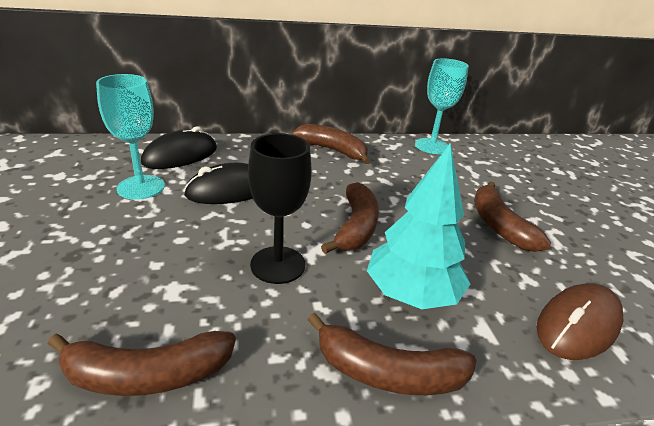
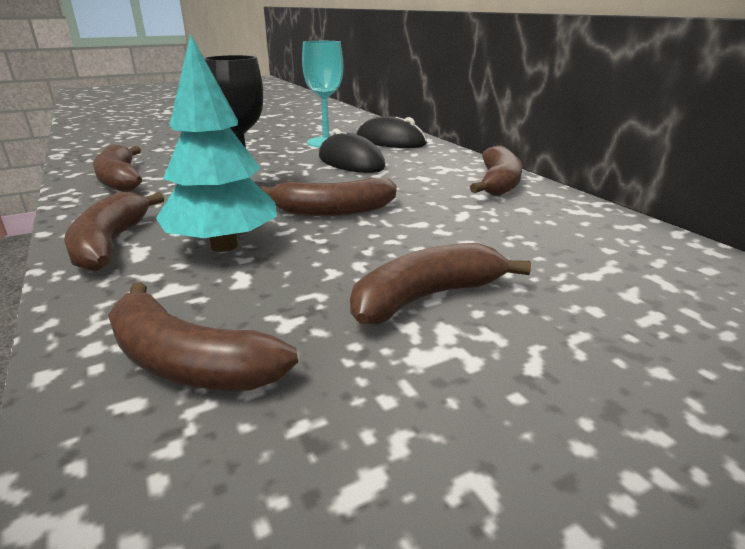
camera: 75 degrees right, 5 degrees down
(432, 146) = (636, 235): turquoise goblet -> none
(577, 325) = (188, 362): brown mouse -> brown banana

